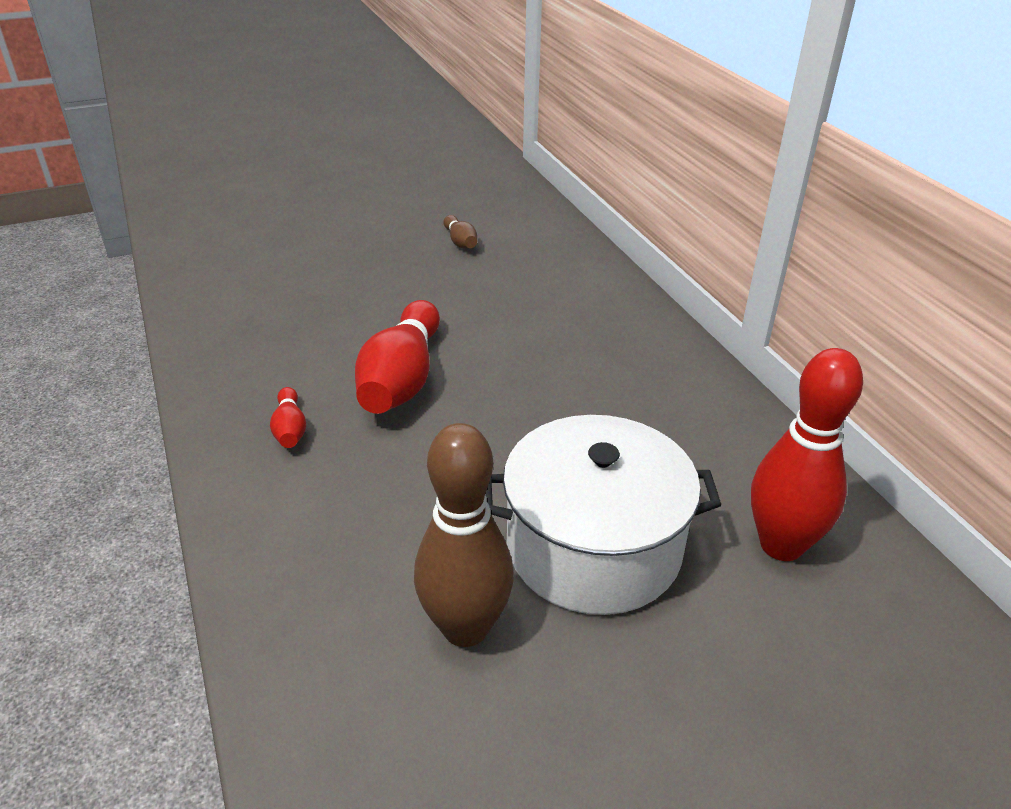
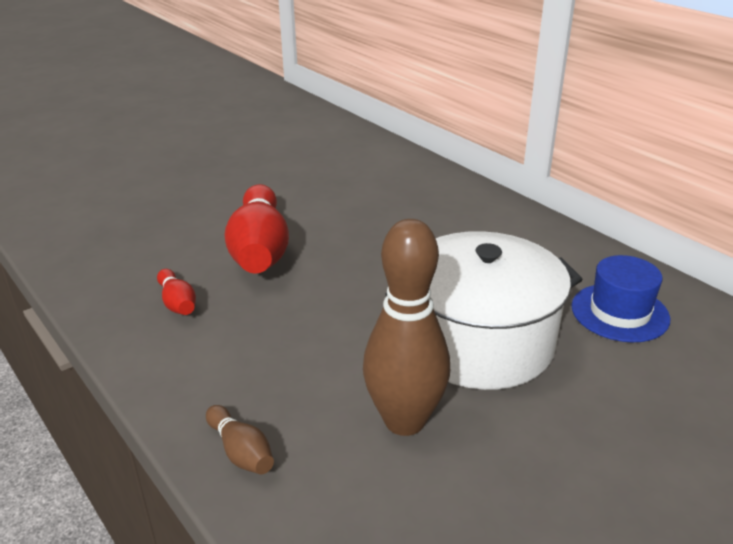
camera: 15 degrees left, 5 degrees down
(460, 242) = (261, 145): brown bowling pin -> brown bowling pin (241, 451)
(781, 545) = (619, 312): red bowling pin -> blue hat

